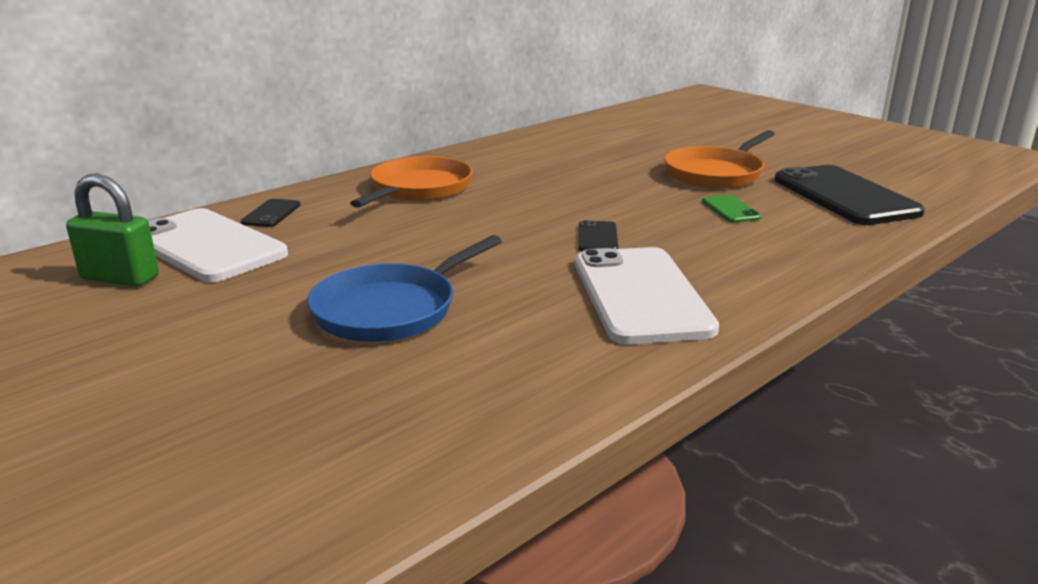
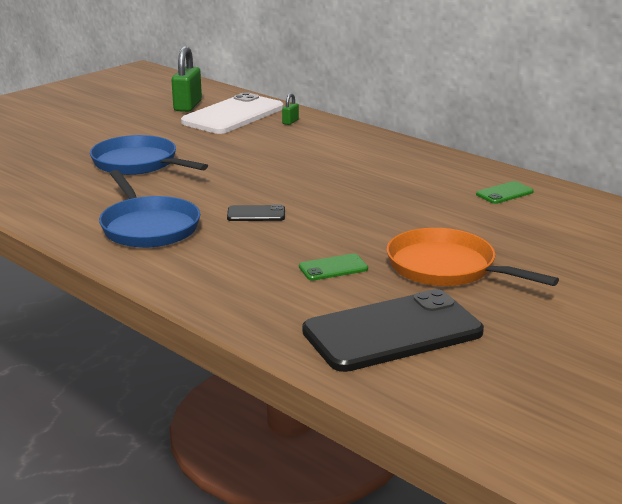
camera: 85 degrees right, 0 degrees up
(271, 214) = (290, 122): black phone -> green padlock
(418, 189) = (353, 154): orange pan -> none
(549, 145) = (504, 193): none -> green phone
(640, 295) = (148, 227): white phone -> blue pan

